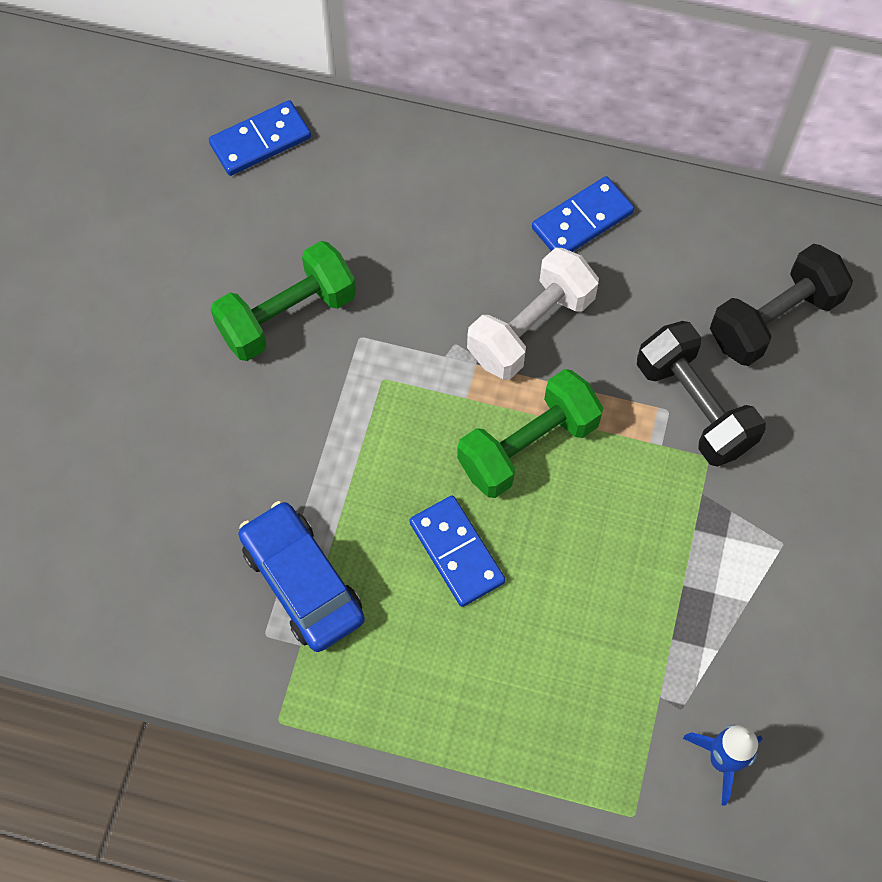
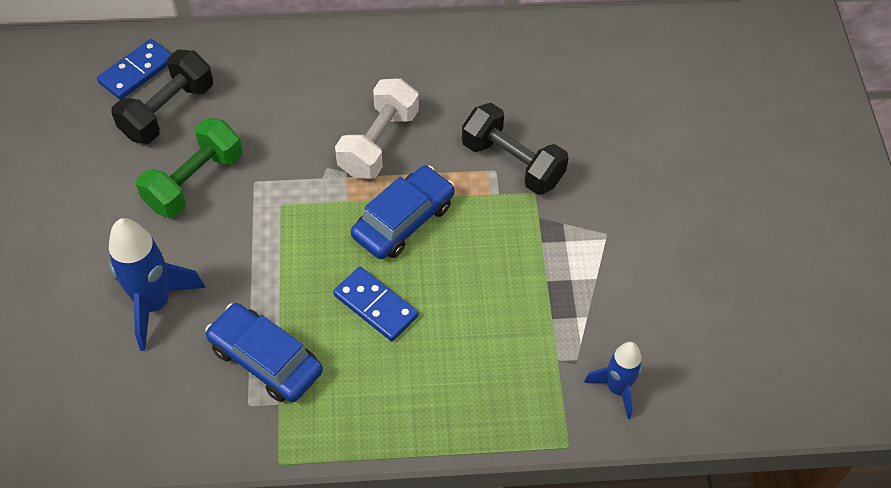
camera: 20 degrees left, 10 degrees down
(193, 467) = (154, 304): none -> blue rocket
(528, 446) = (403, 220): green dumbbell -> blue car
(582, 220) = (391, 65): blue domino -> none
(773, 319) = (547, 94): black dumbbell -> black dumbbell (168, 111)

